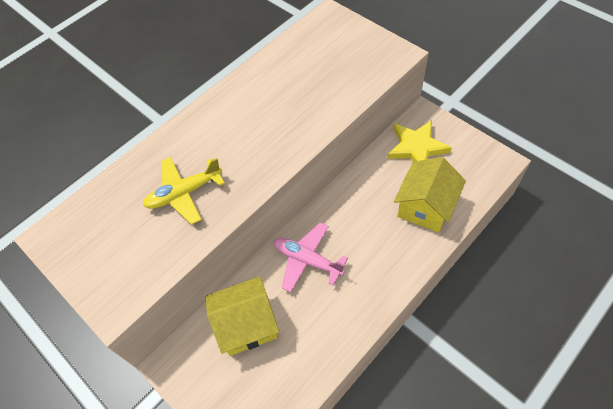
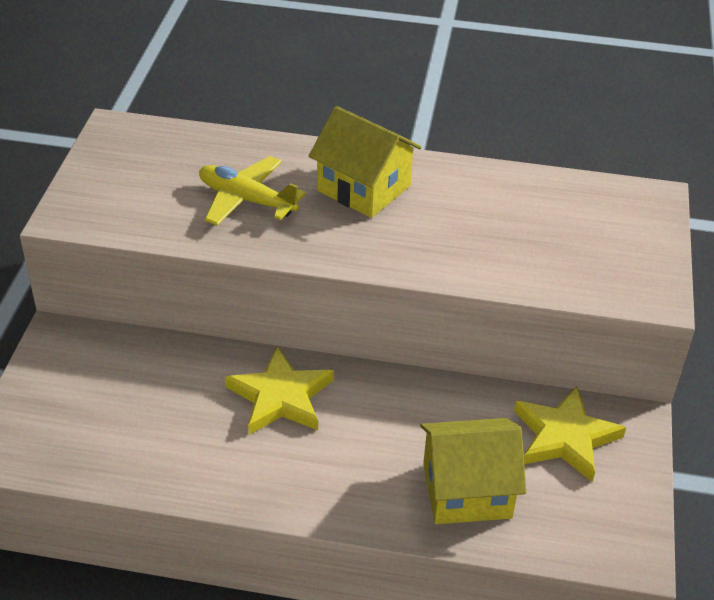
camera: 50 degrees right, 15 degrees down
(247, 324) = (150, 379): yellow house -> yellow house (363, 188)
(307, 260) = (280, 397): pink plane -> yellow star

